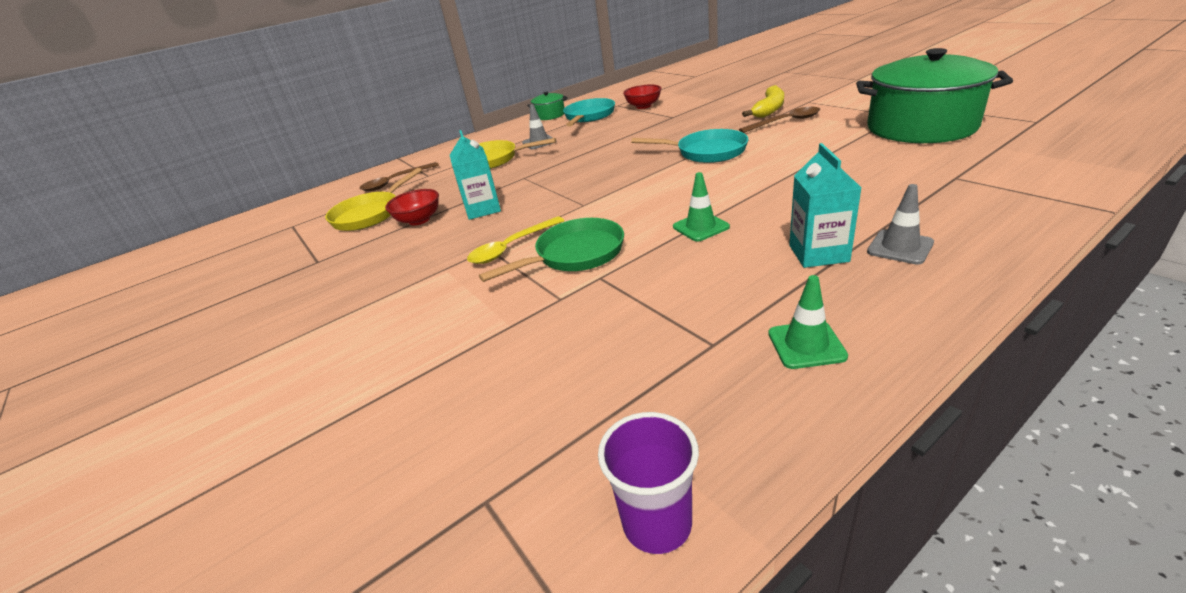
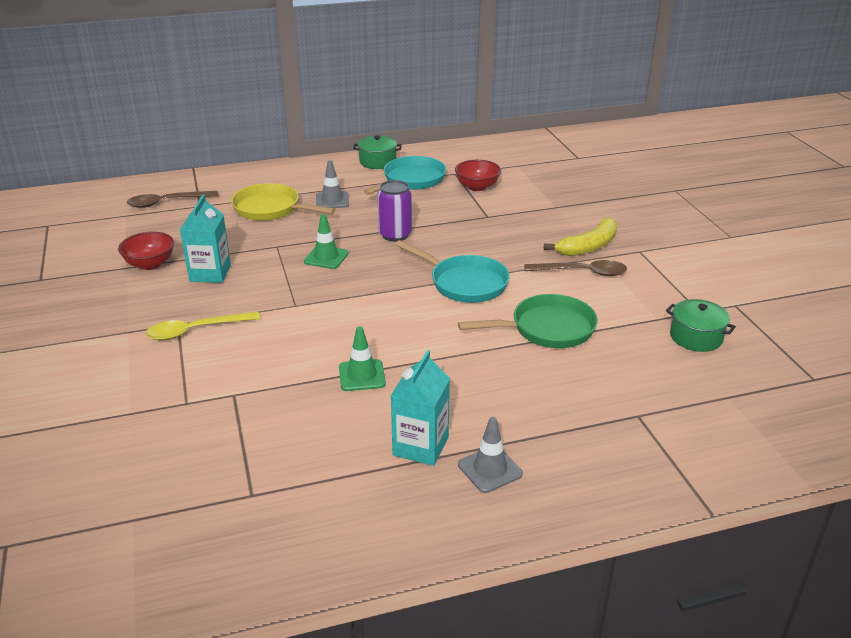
camera: 15 degrees right, 0 degrees up
(370, 214) = (117, 238): yellow pan -> none
(575, 254) = (237, 361): green pan -> green pan (547, 329)
(615, 144) = (395, 235): none -> purple can
(657, 523) = (89, 605): purple cup -> none
(806, 345) = (313, 525): green traffic cone -> green traffic cone (326, 257)
(921, 127) = (696, 337): green pot -> green pot, size x0.45

